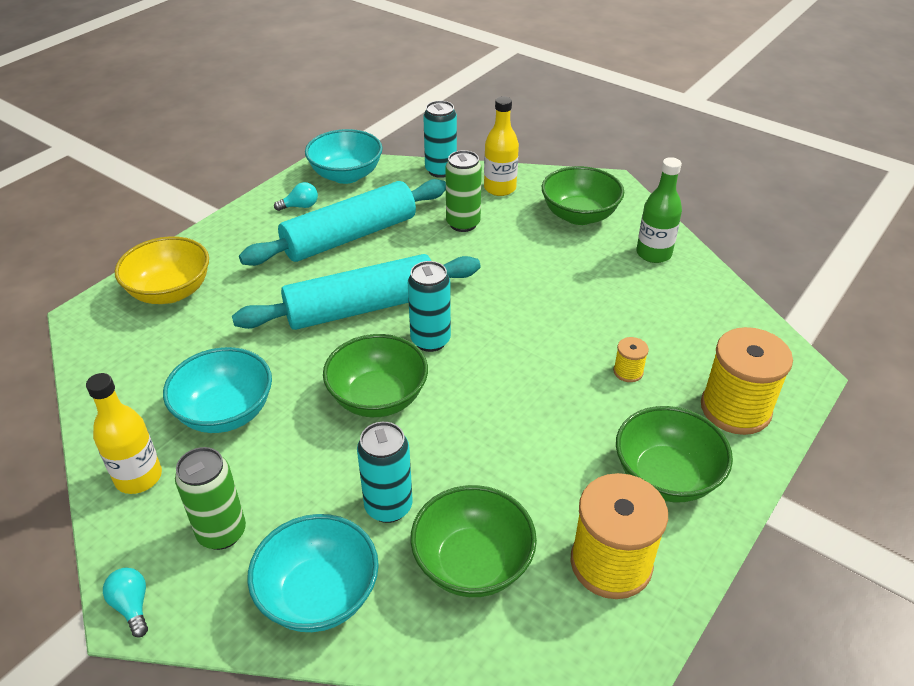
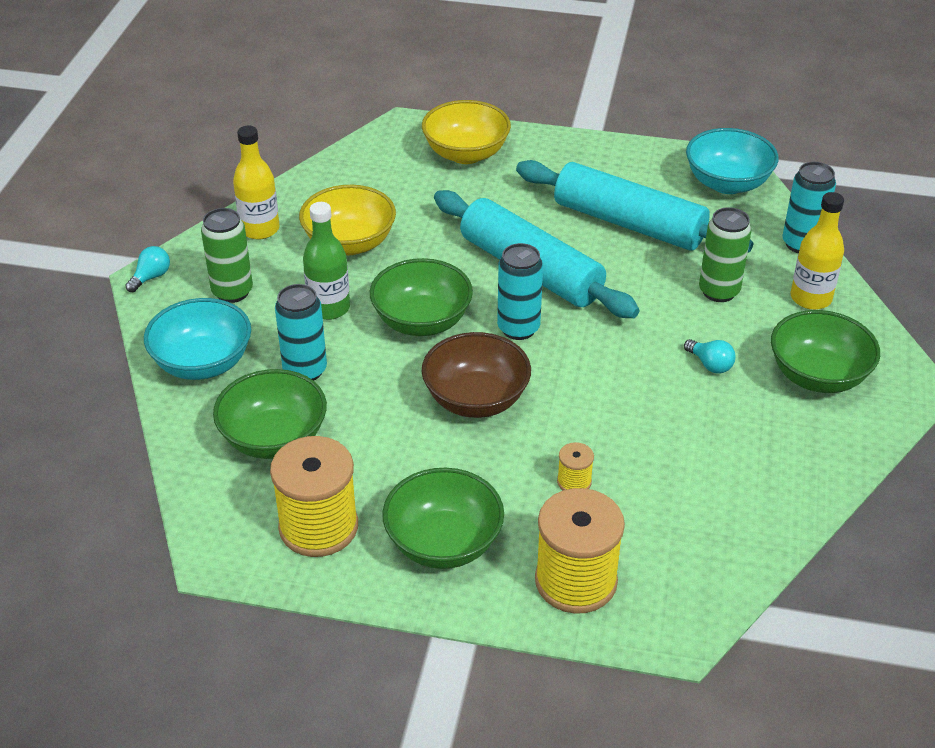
camera: 65 degrees right, 0 degrees up
(225, 412) = (349, 243): turquoise bowl -> yellow bowl
(300, 206) = (647, 175): turquoise light bulb -> turquoise light bulb (710, 365)
(502, 396) = (476, 399): none -> brown bowl
(653, 254) = (798, 457): green bottle -> green bottle (329, 308)

